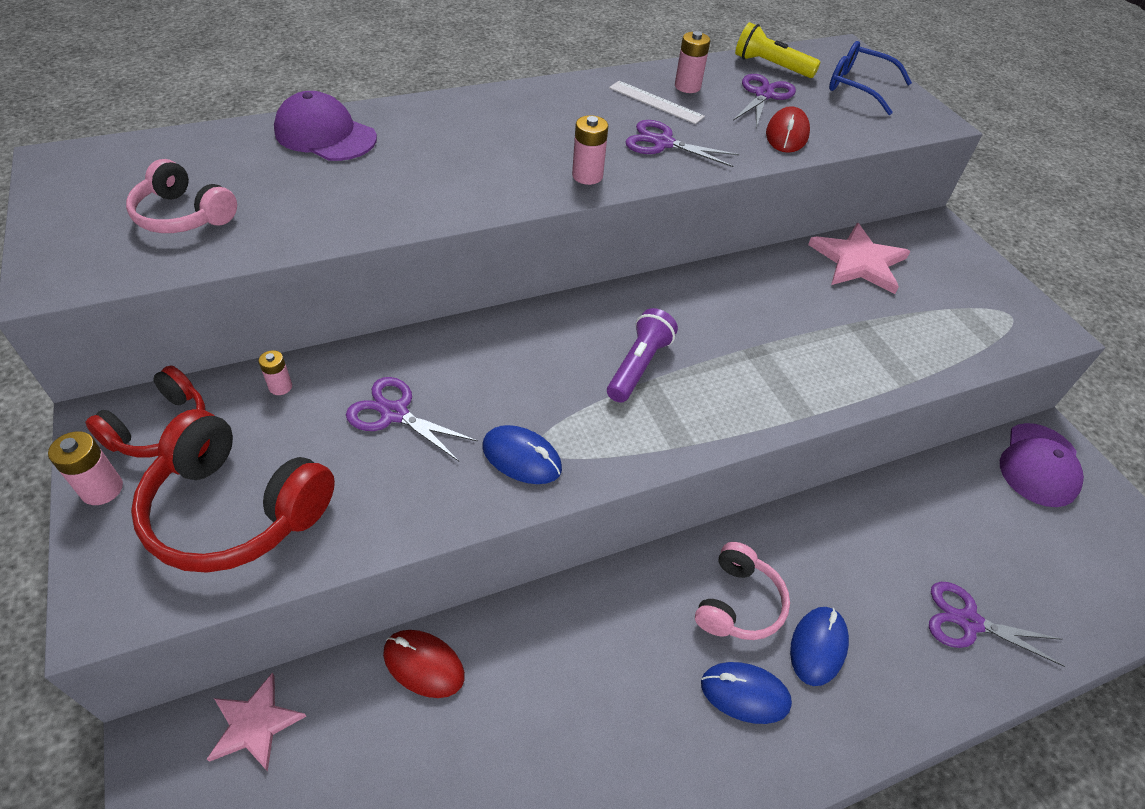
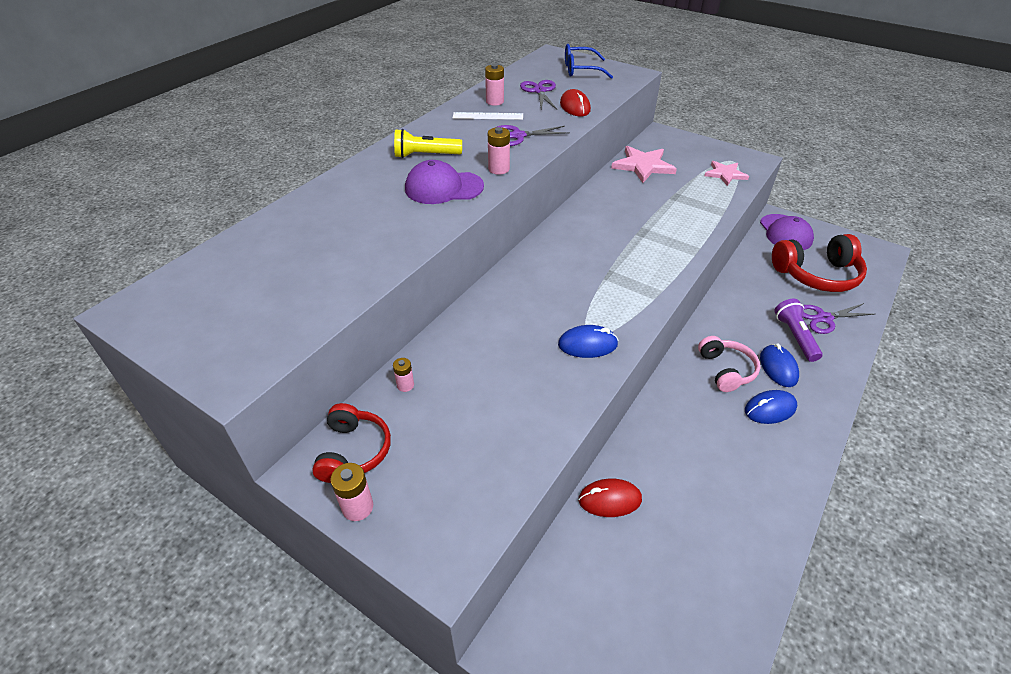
camera: 30 degrees left, 5 degrees down
(184, 215) = (275, 299): pink headphones -> none
(236, 509) = (459, 464): red headphones -> red headphones (816, 274)
(255, 724) = (551, 595): pink star -> pink star (725, 174)
(325, 135) = (309, 212): purple cap -> purple cap (443, 188)
(394, 413) = (492, 361): purple scissors -> none
(638, 366) = (595, 268): purple flashlight -> purple flashlight (795, 336)
(771, 66) = (525, 75): yellow flashlight -> yellow flashlight (426, 155)

